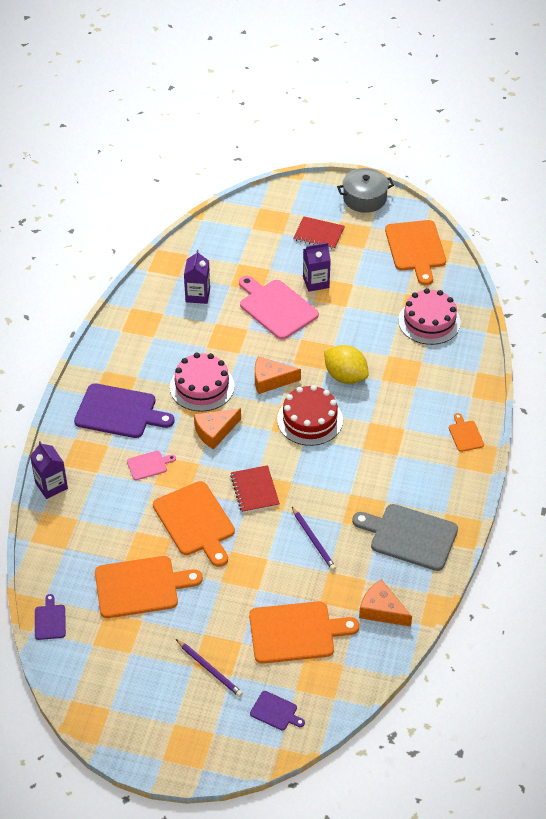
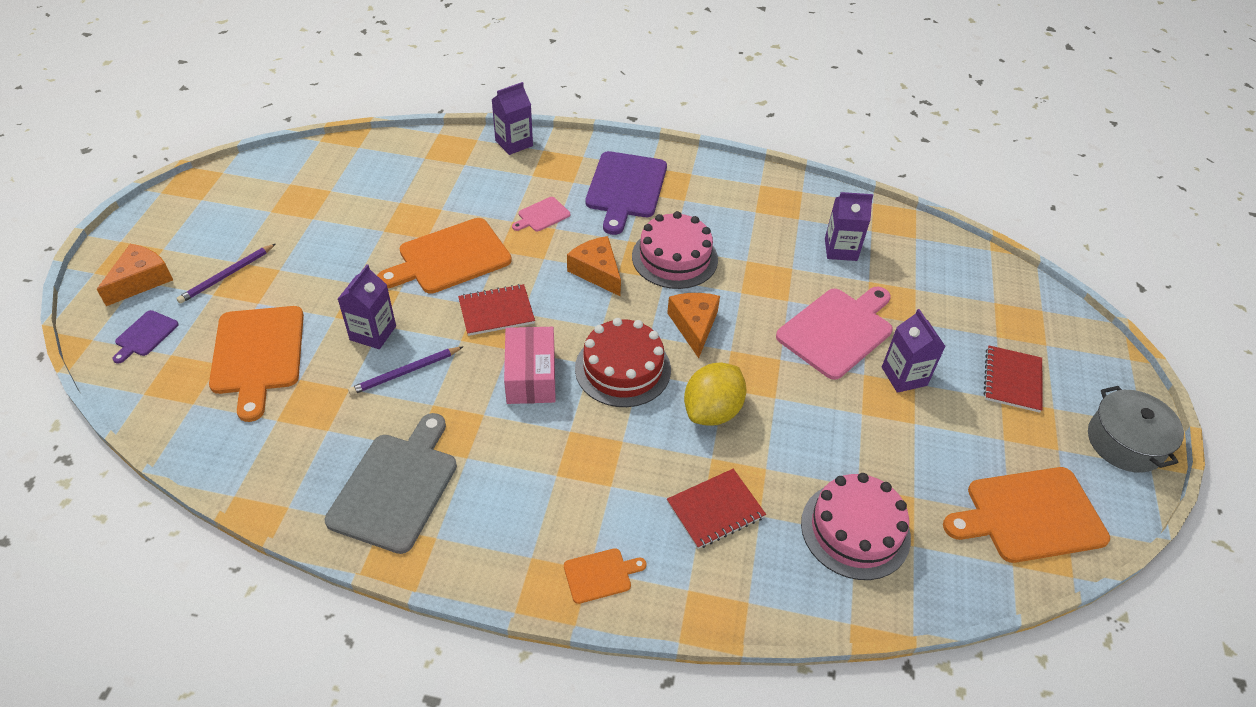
camera: 85 degrees right, 0 degrees up
(50, 620) = (329, 152): purple cutting board -> none
(141, 587) = (360, 216): orange cutting board -> none
(148, 465) = (542, 215): pink cutting board -> pink cutting board turned 75 degrees clockwise
(275, 563) = (373, 333): none -> purple carton
(317, 469) = (531, 376): none -> pink box
(381, 610) = (269, 448): orange cheese -> orange cheese (141, 280)
(419, 381) = (715, 509): none -> red notebook

